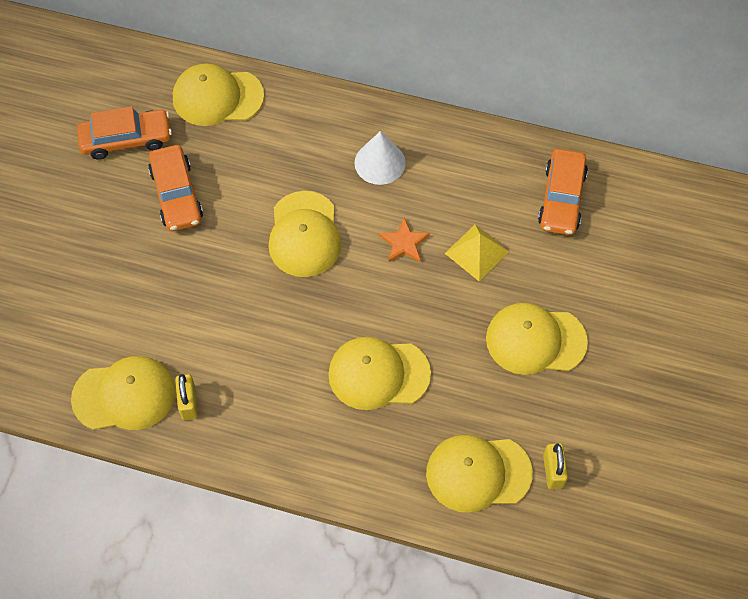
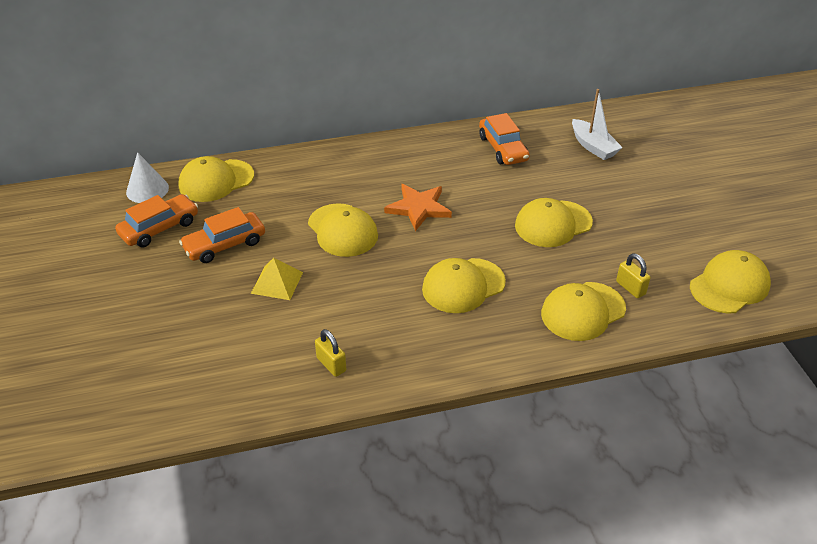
camera: 30 degrees left, 20 degrees down
(124, 395) = (273, 383): yellow cap -> yellow cap (729, 285)
(176, 195) = (224, 245): orange car -> orange car turned 105 degrees clockwise
(380, 162) = (365, 173): white cone -> white cone (147, 190)
(404, 243) = (418, 208): orange star -> orange star, size x1.61
(477, 252) = (472, 194): yellow pyramid -> yellow pyramid (277, 282)
(673, 248) = (593, 146): none -> white boat

